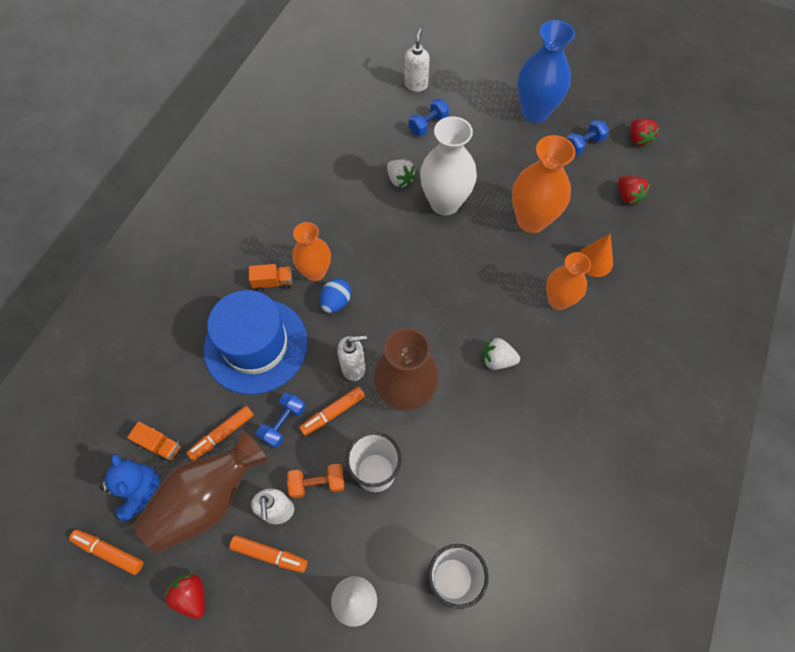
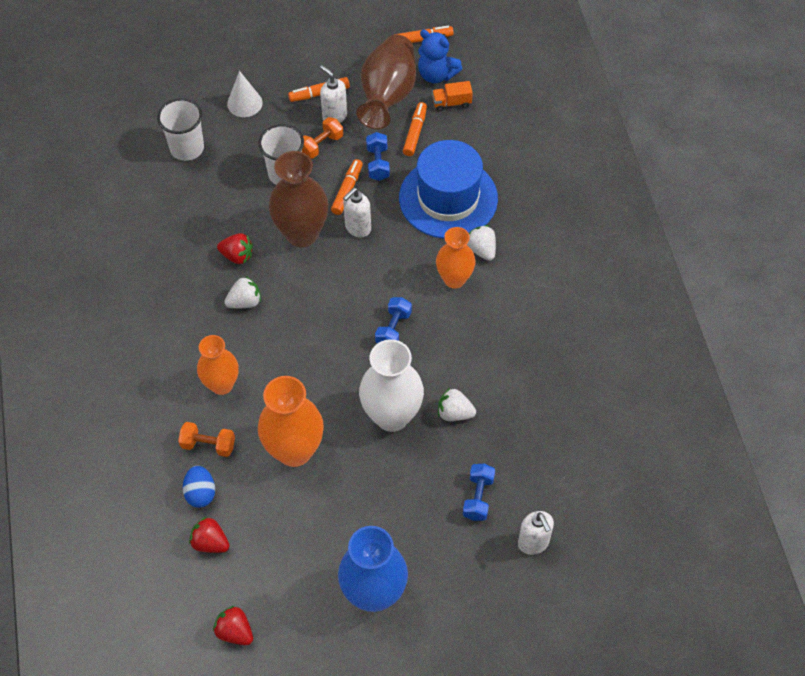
camera: 145 degrees right, 5 degrees down
(192, 596) = (349, 50): red strawberry -> red strawberry (237, 256)
(273, 282) = (481, 250): orange truck -> white strawberry
(336, 302) = (414, 266): blue egg -> blue egg (201, 493)
(583, 145) = (293, 582): blue dumbbell -> blue dumbbell (393, 329)
(594, 261) = (208, 445): orange cone -> orange dumbbell

